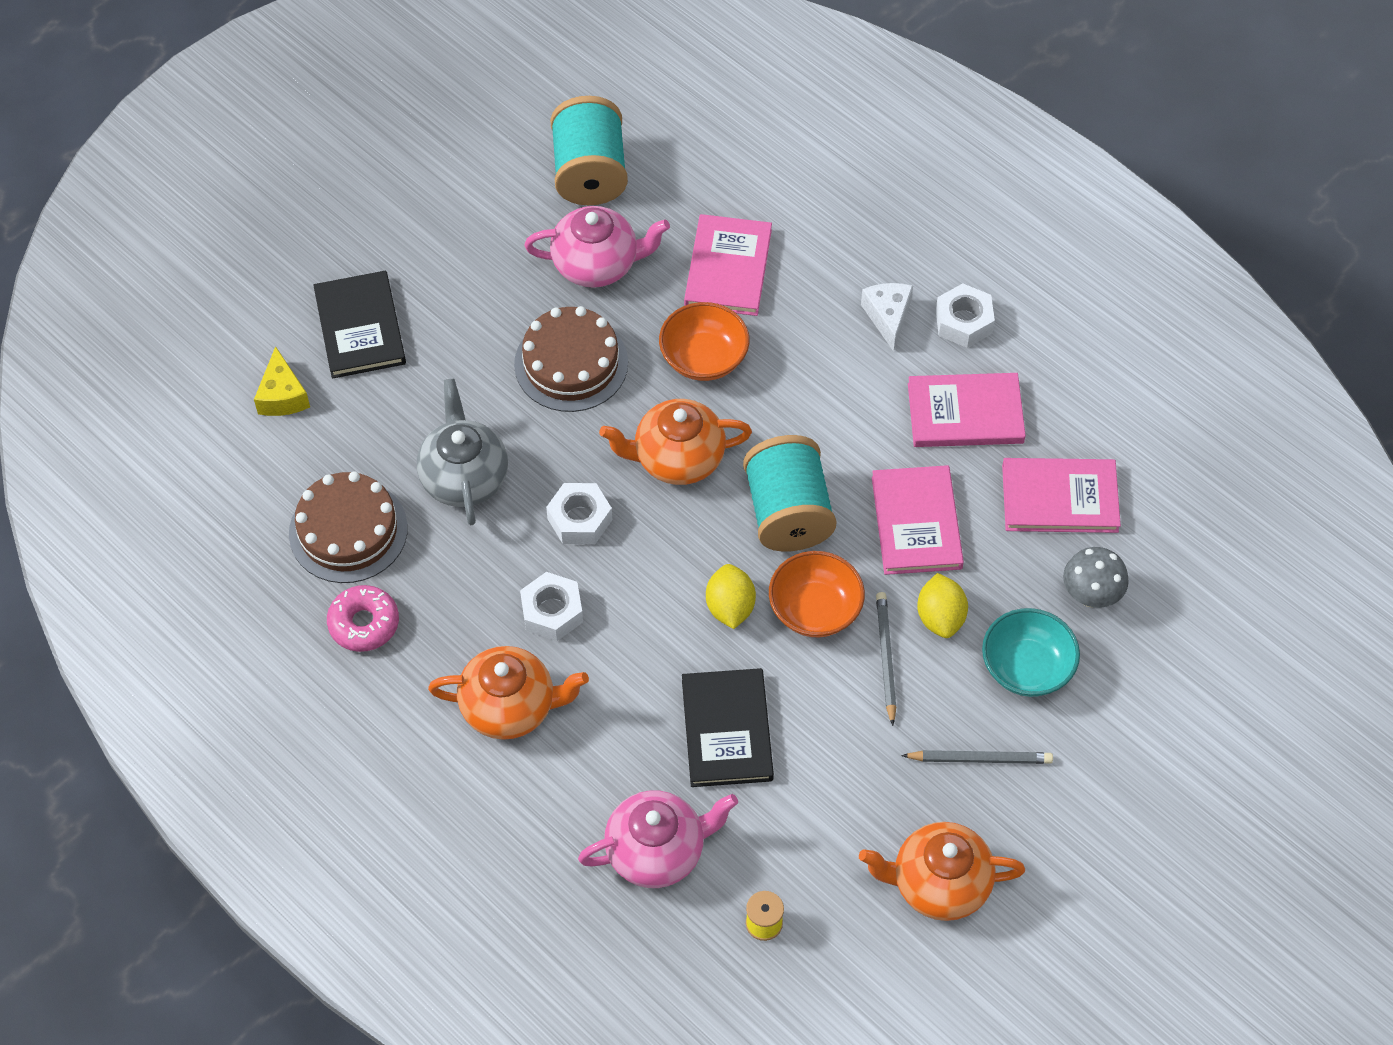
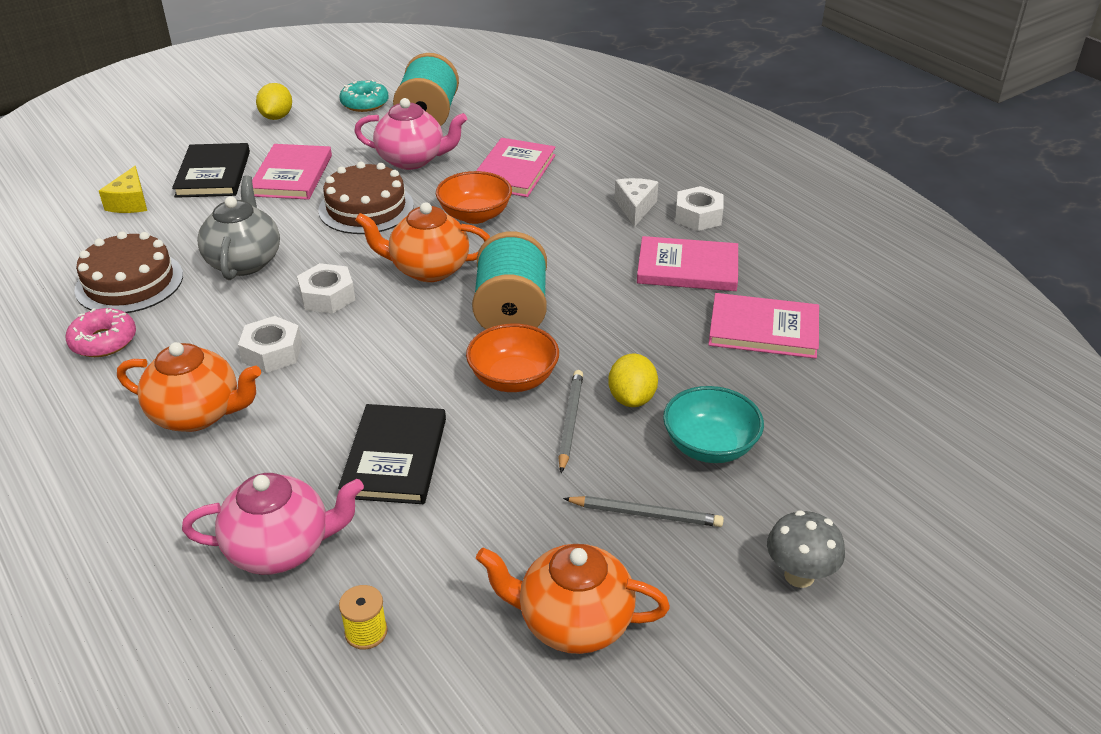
camera: 10 degrees right, 20 degrees down
(497, 155) = (364, 103): none -> turquoise donut
(730, 607) = (434, 368): yellow lemon -> yellow lemon (277, 117)
(916, 523) = (626, 331): pink book -> pink book (292, 175)
(1090, 596) = (783, 400): grey mushroom -> grey mushroom (799, 575)

